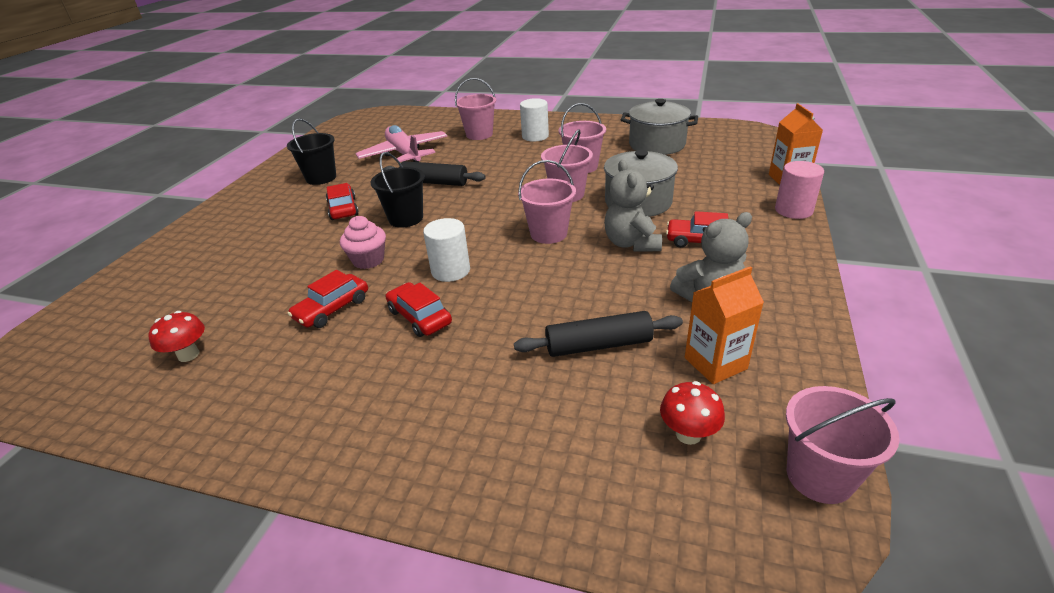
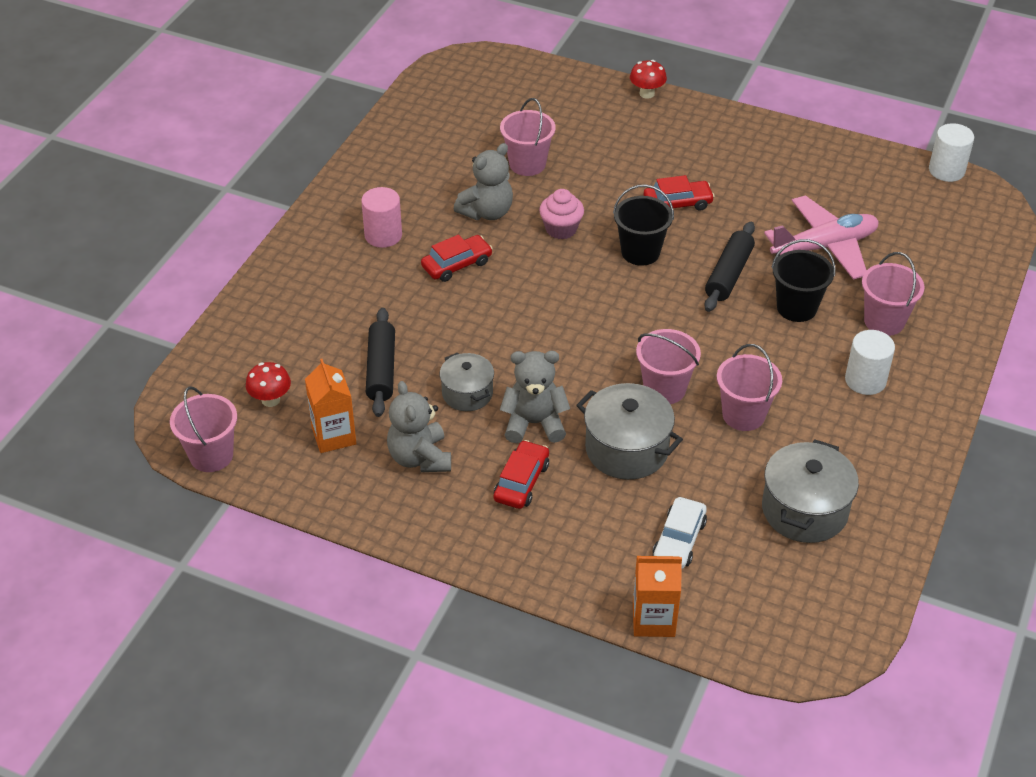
camera: 95 degrees right, 10 degrees up
(188, 355) = (451, 143): red mushroom -> red mushroom (647, 93)
(321, 178) = (765, 179): black bucket -> black bucket (796, 308)
(332, 309) = (487, 212): red car -> grey teddy bear
(450, 270) = (524, 285): white cylinder -> white cylinder (946, 170)
(548, 234) = (574, 361): pink bucket -> pink bucket (527, 164)
(610, 283) = (467, 393): none -> grey pot
(712, 177) = (679, 540): none -> white car
(793, 210) = (567, 590): pink cylinder -> pink cylinder (383, 235)

